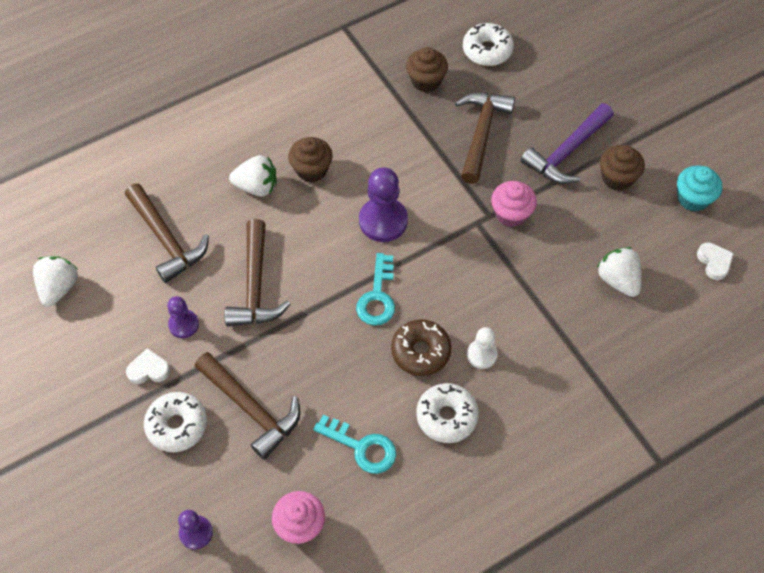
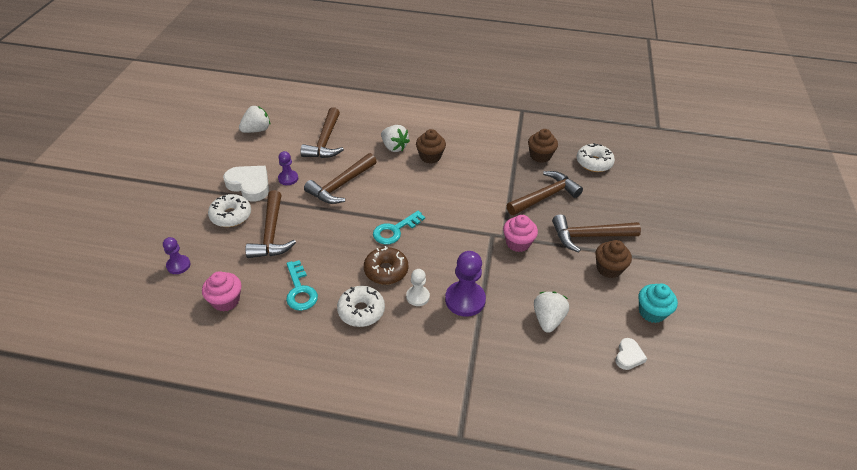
camera: 40 degrees right, 15 degrees down
(149, 370) = (249, 185): white heart -> white heart, size x1.81
(383, 221) = (440, 200): purple pawn -> purple pawn (465, 300)
(567, 152) = (589, 236): purple hammer -> brown hammer

